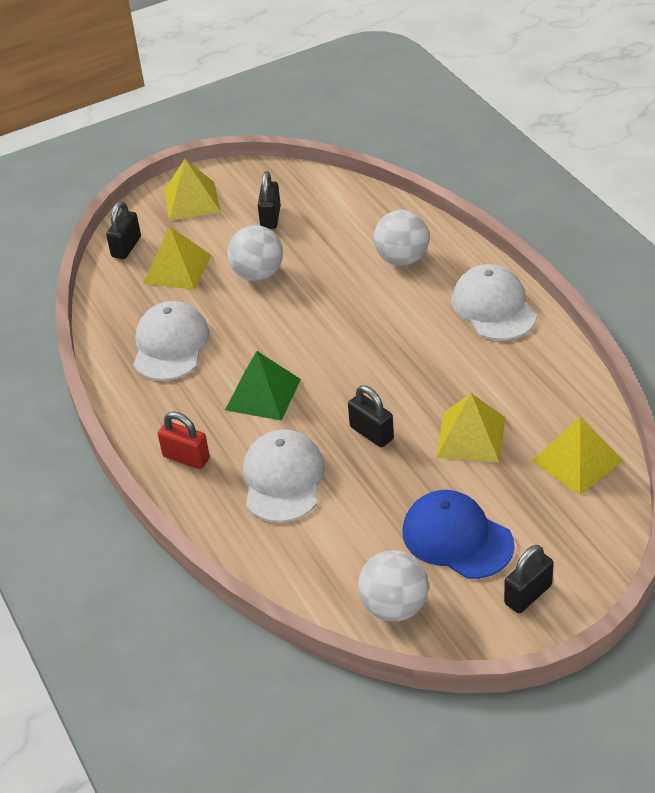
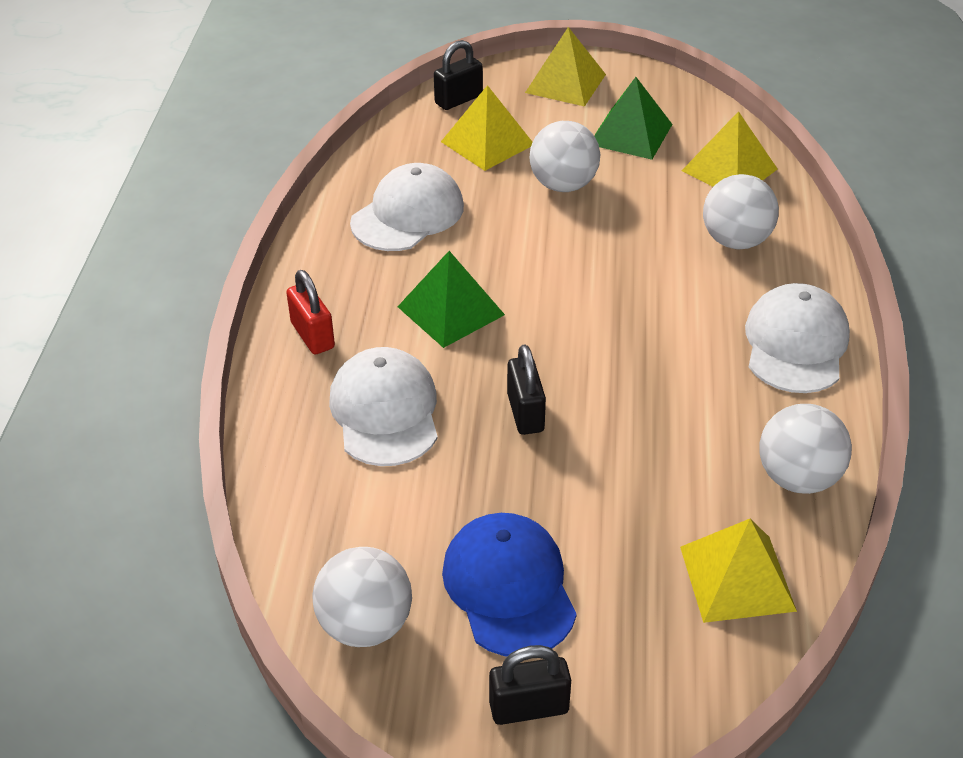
camera: 30 degrees right, 0 degrees up
(270, 217) = (631, 134): black padlock -> green pyramid
(283, 479) = (385, 411): white cap -> white cap turned 45 degrees counterclockwise
(471, 437) = (633, 478): yellow pyramid -> yellow pyramid (729, 170)
(561, 386) = (797, 478): none -> white ball

